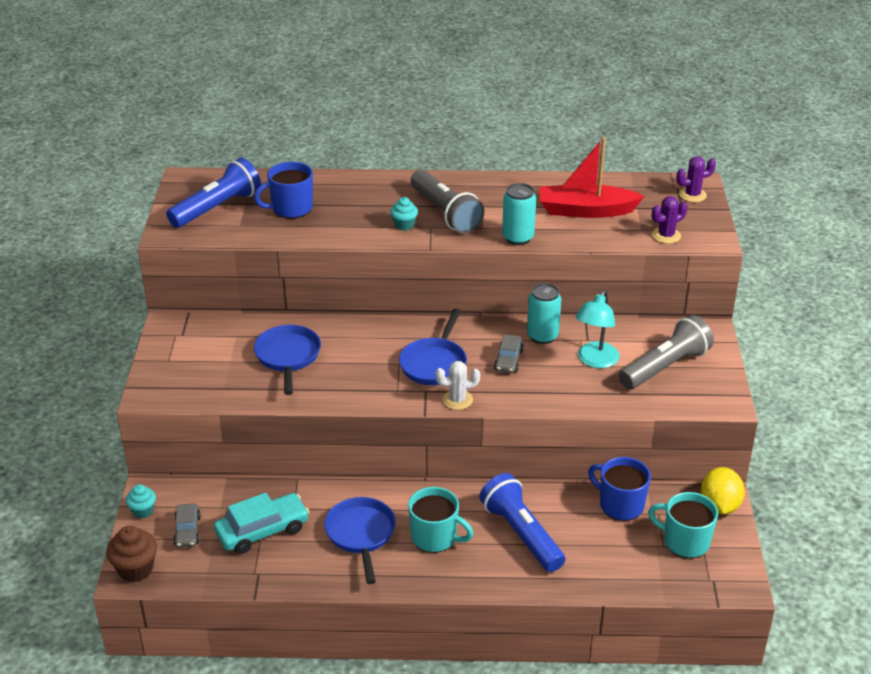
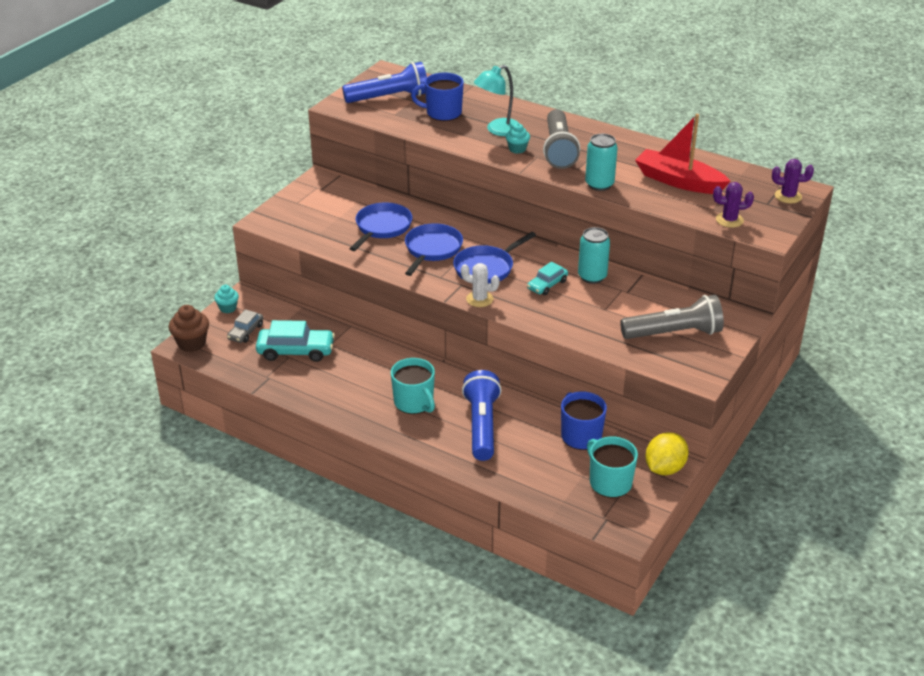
camera: 30 degrees right, 0 degrees up
(361, 534) = (362, 380): blue pan -> blue pan (432, 250)
(508, 360) = (547, 285): grey car -> turquoise car
(595, 361) = (618, 309): turquoise lamp -> turquoise lamp (498, 130)

